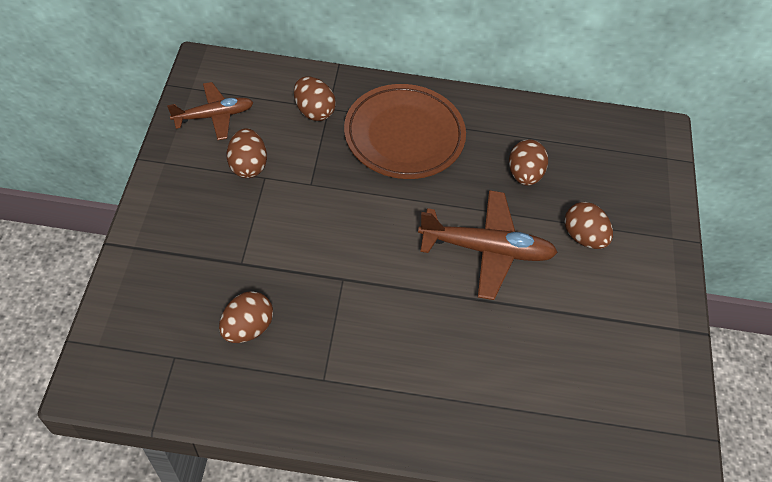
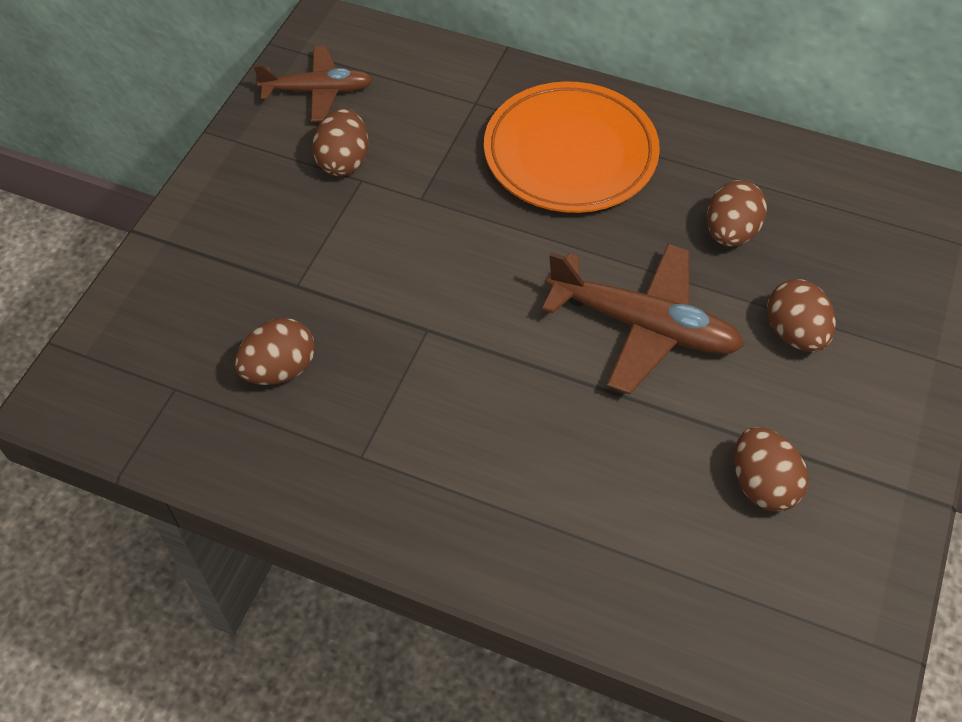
camera: 20 degrees right, 0 degrees up
(314, 111) = (454, 103): brown egg -> brown egg (762, 484)
(404, 136) = (570, 154): brown plate -> orange plate

